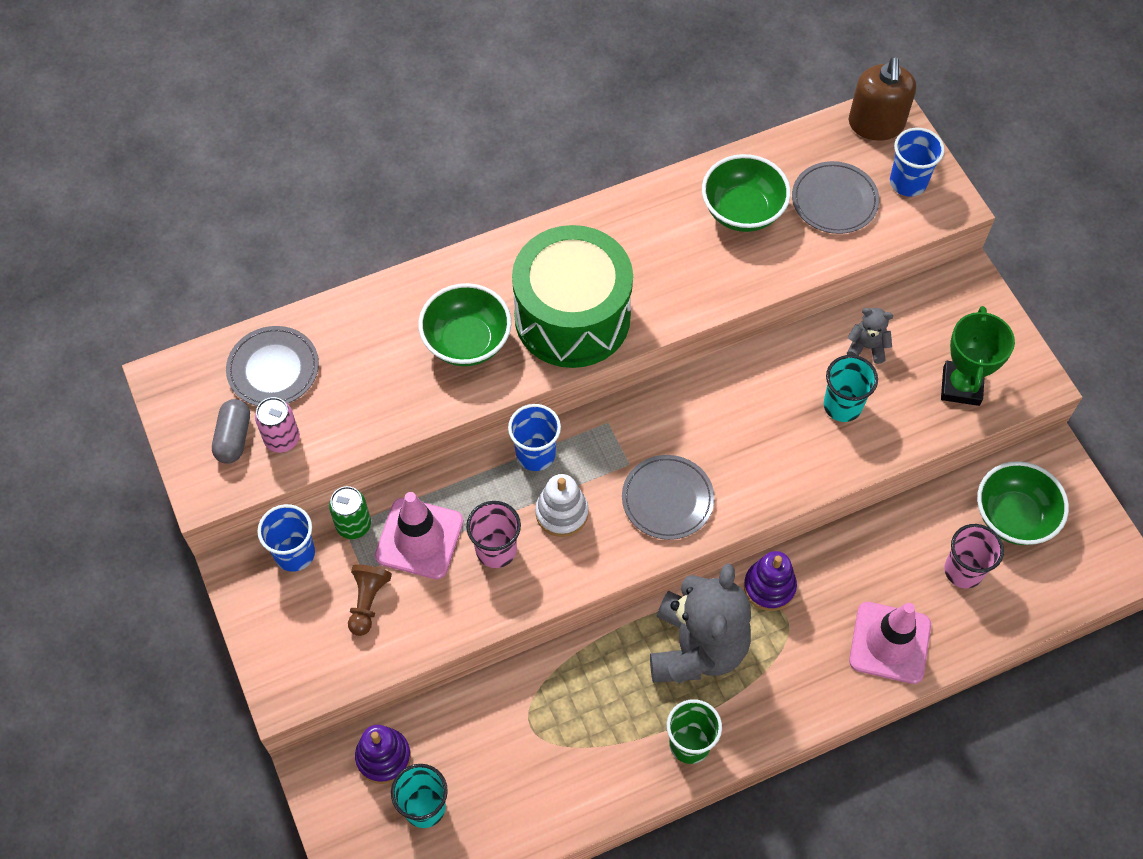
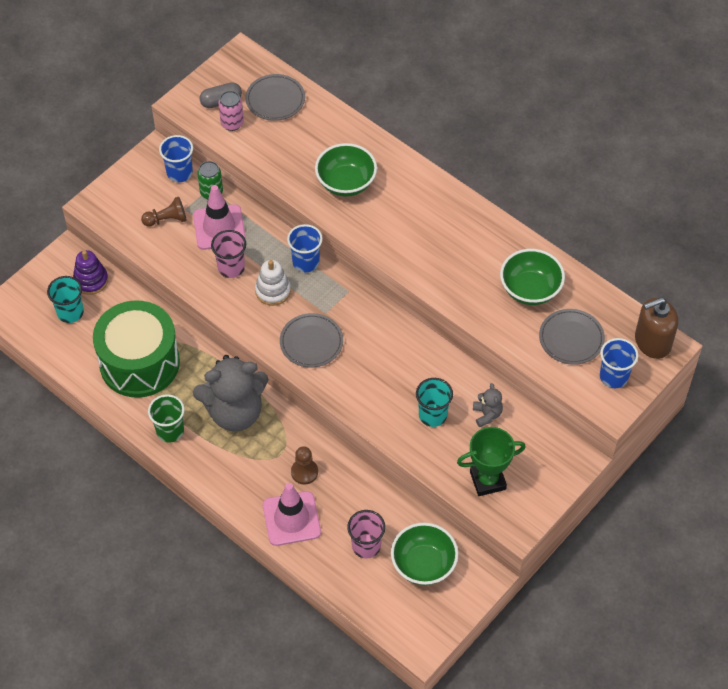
camera: 65 degrees right, 5 degrees down
(572, 317) = (394, 228): green drum -> green drum (139, 363)
(769, 587) = (296, 437): purple stacking toy -> none
(826, 599) = (304, 472): none -> brown pawn

